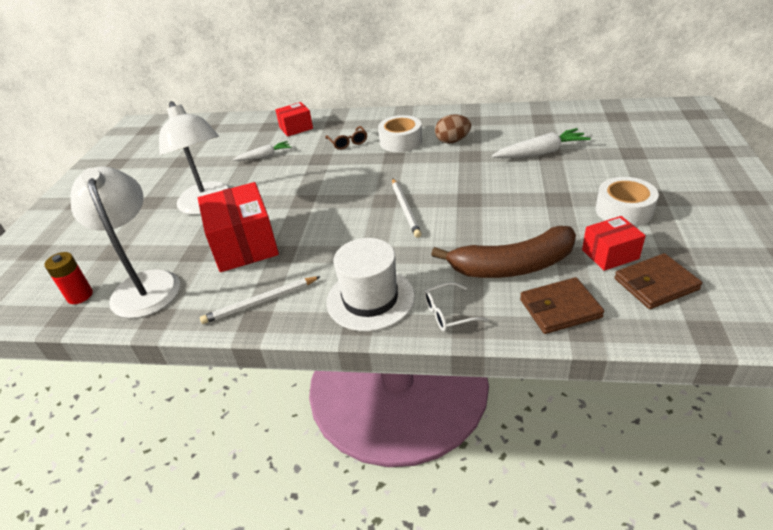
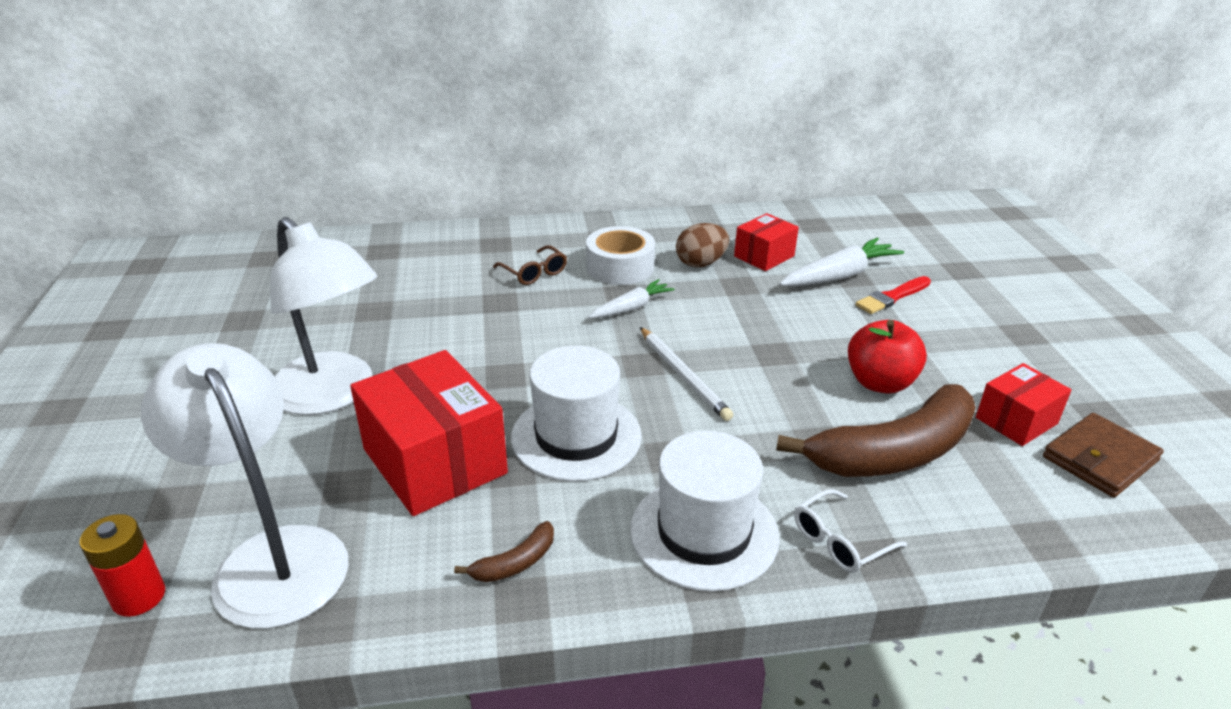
camera: 20 degrees left, 5 degrees down
(260, 302) = (515, 563): white pencil -> brown banana
(264, 156) = (398, 302): white carrot -> white carrot (631, 307)
(296, 128) = (432, 252): red box -> red box (764, 256)
(325, 238) = (576, 436): none -> white hat
(528, 223) = (880, 383): none -> red apple
(560, 308) = (996, 512): brown wallet -> none
(570, 168) = (892, 297): none -> red brush
(624, 210) = (998, 354): white tape -> none

